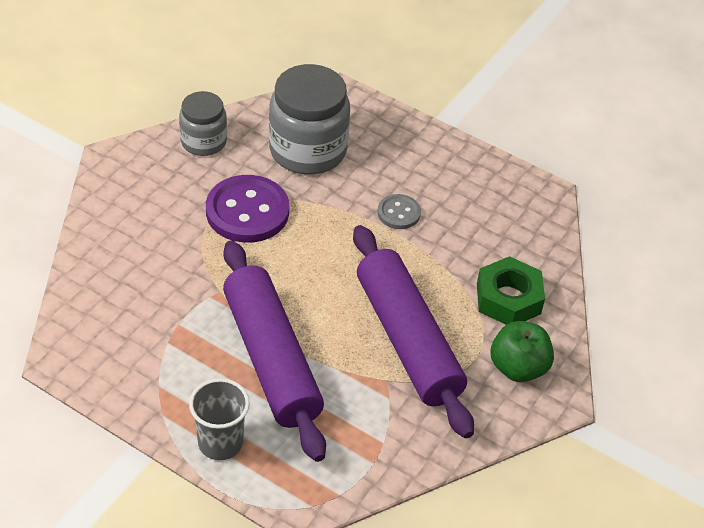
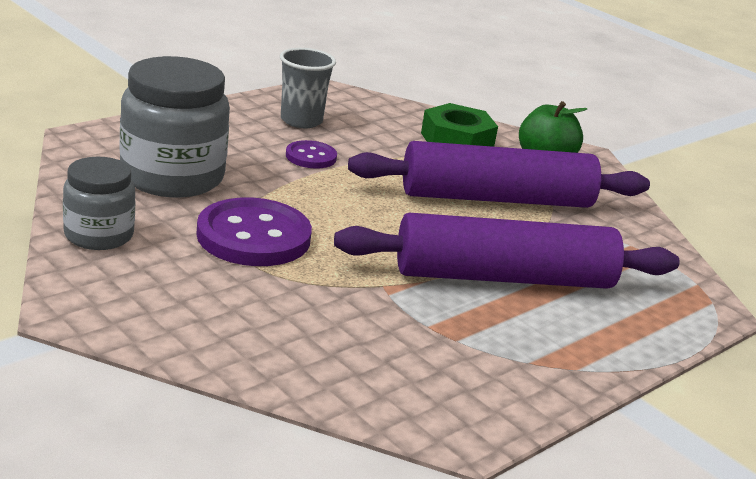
camera: 75 degrees left, 20 degrees down
(220, 443) = (625, 338): grey cup -> grey cup (301, 121)
(398, 213) = (311, 157): grey button -> purple button

